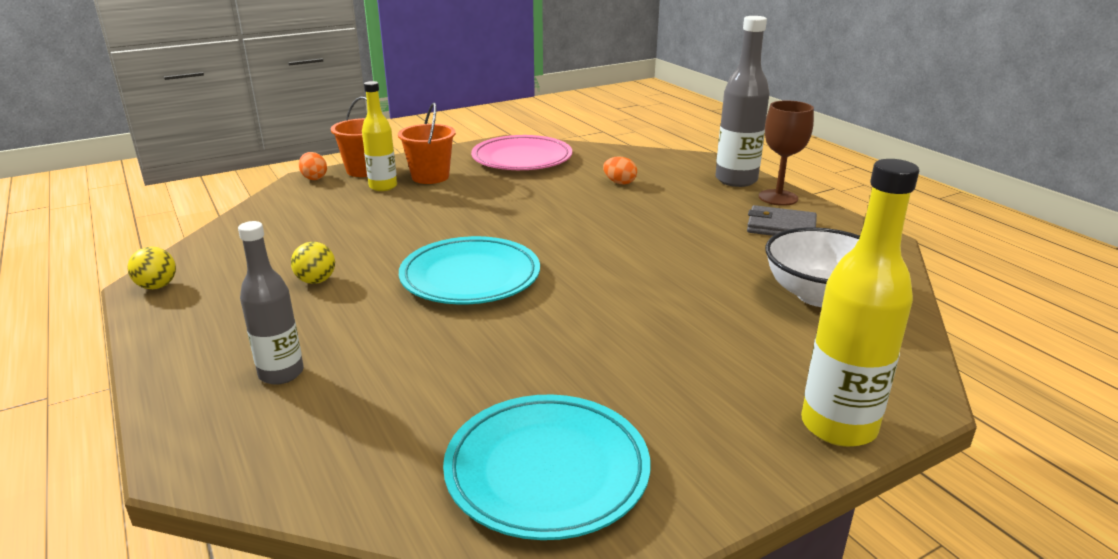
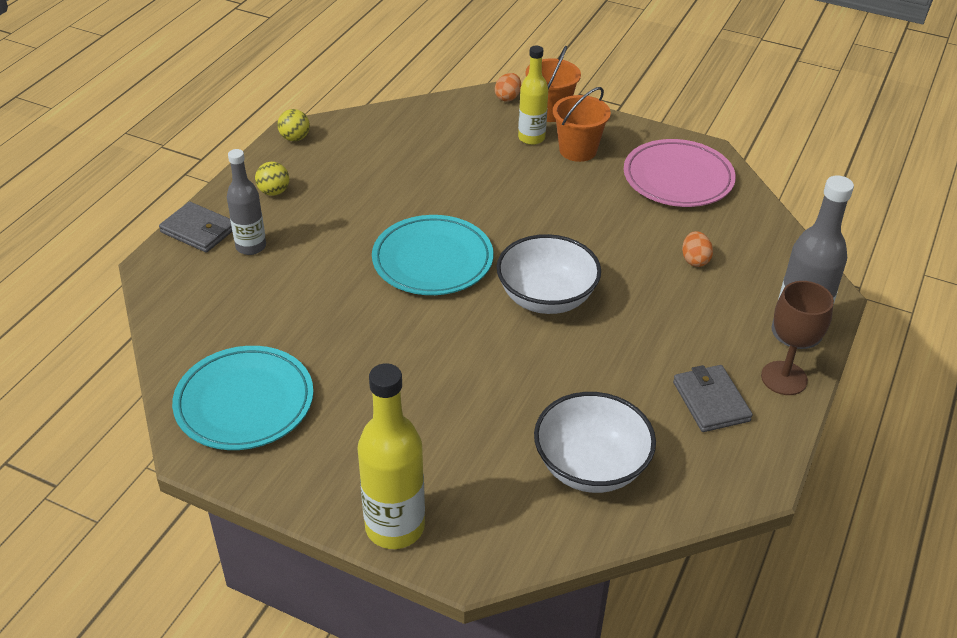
camera: 55 degrees right, 15 degrees up
(186, 403) = (198, 230): none -> grey wallet
(316, 281) = (360, 195): yellow ball -> yellow ball (274, 192)
(591, 245) = (546, 298): none -> white bowl

